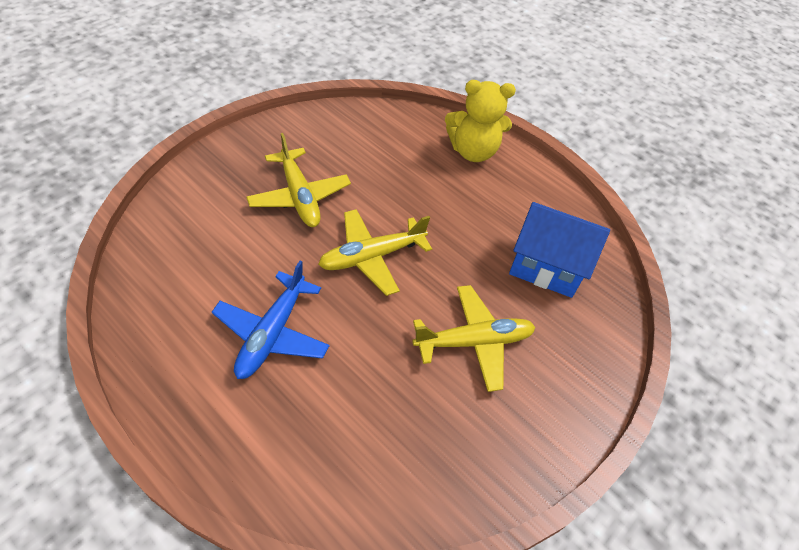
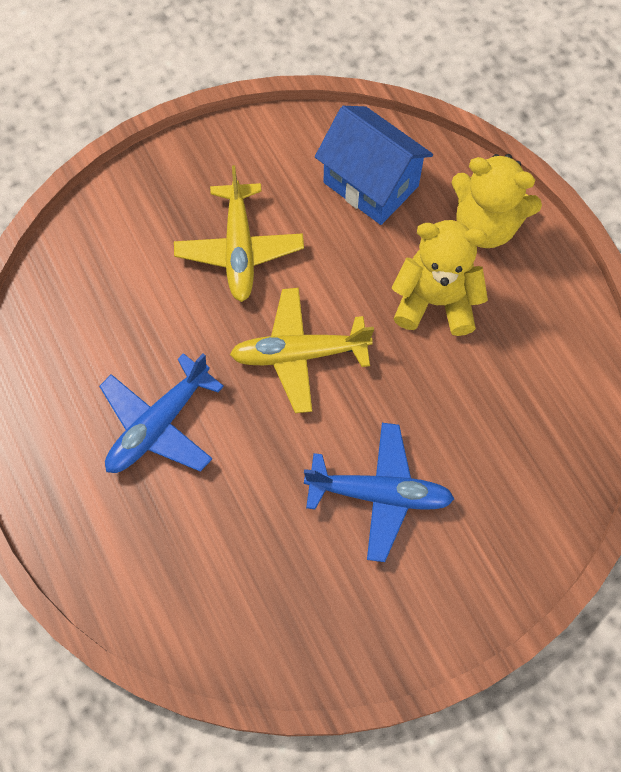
camera: 25 degrees right, 15 degrees up
(459, 202) = (435, 301): none -> yellow teddy bear
(474, 342) = (380, 494): yellow plane -> blue plane
(546, 267) = (510, 420): blue house -> blue house (371, 184)

